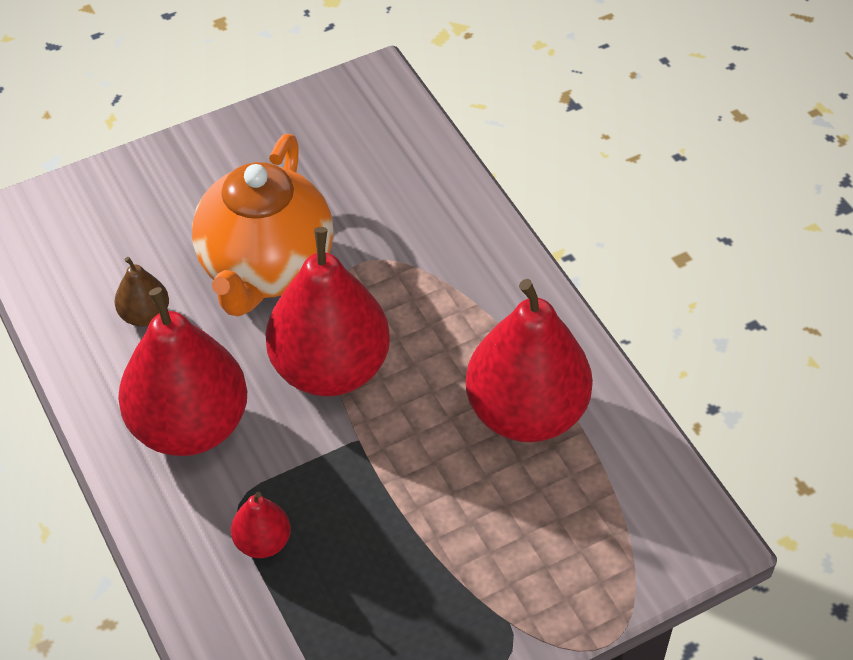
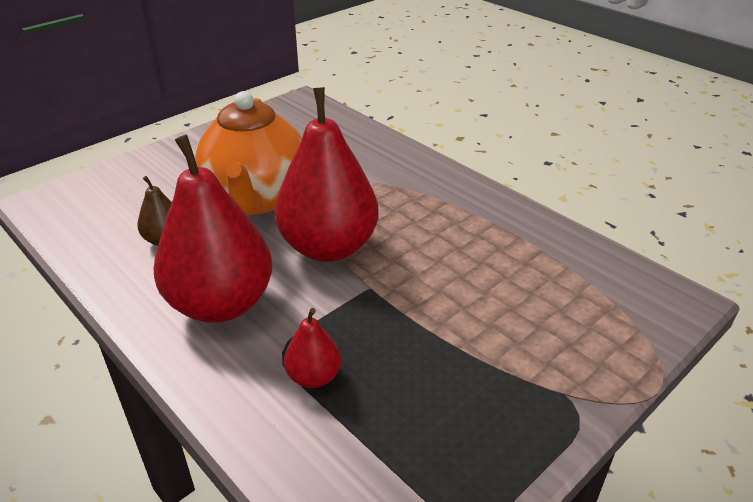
camera: 15 degrees left, 15 degrees down
(526, 412) = (494, 247): red pear -> none

